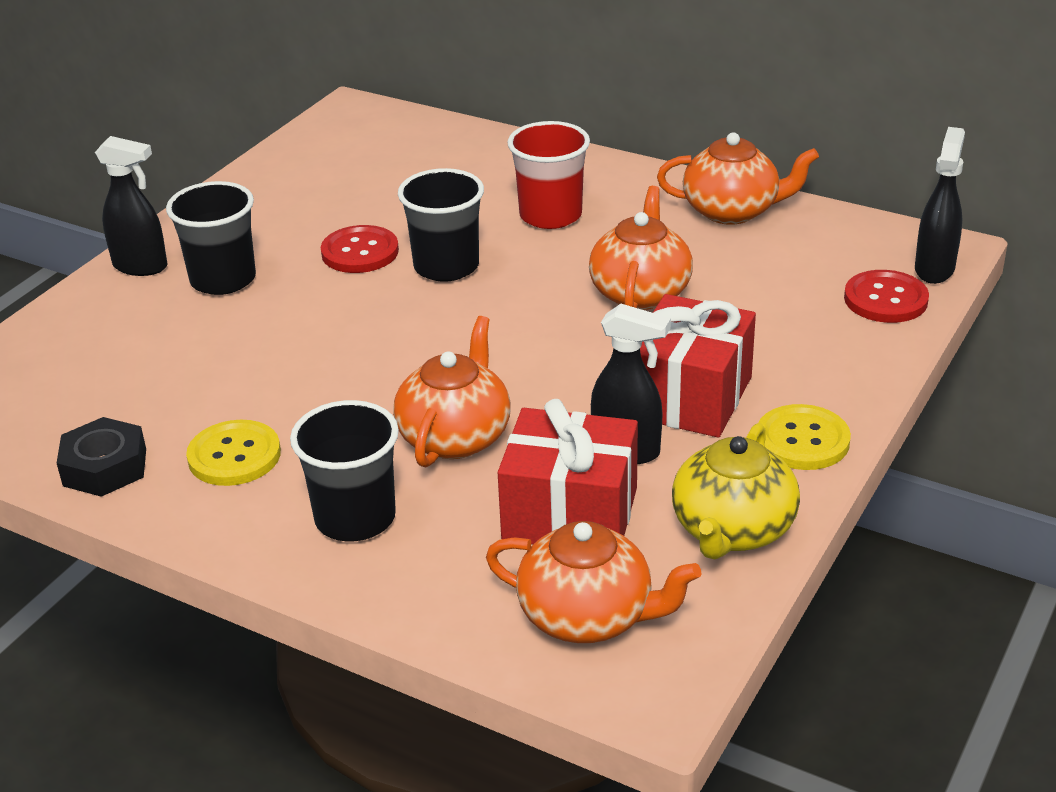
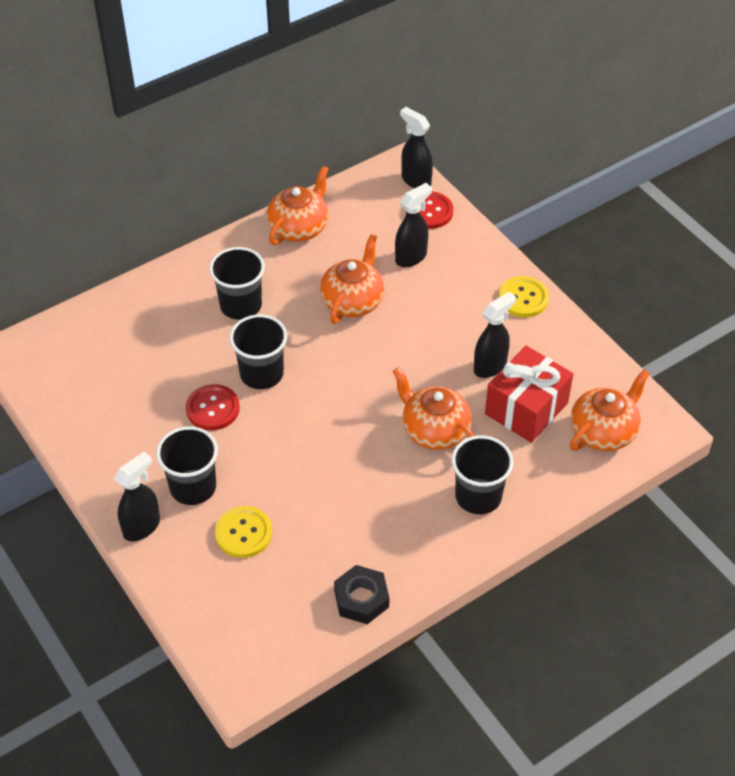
camera: 65 degrees left, 15 degrees up
(234, 456) = (389, 533): yellow button -> yellow button (243, 533)
(550, 215) = (241, 305): red cup -> black cup
(640, 292) = (353, 301): orange teapot -> orange teapot turned 75 degrees clockwise
(690, 397) = (461, 323): red gift -> none
(732, 530) = (573, 354): yellow teapot -> none
(776, 313) = (411, 257): none -> black spray bottle

